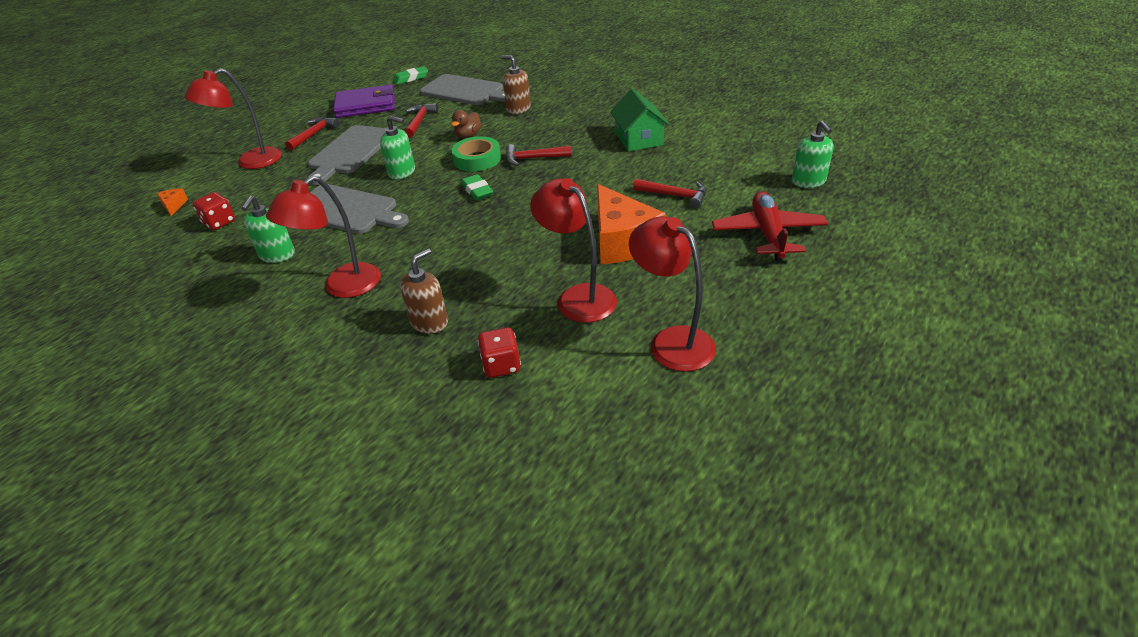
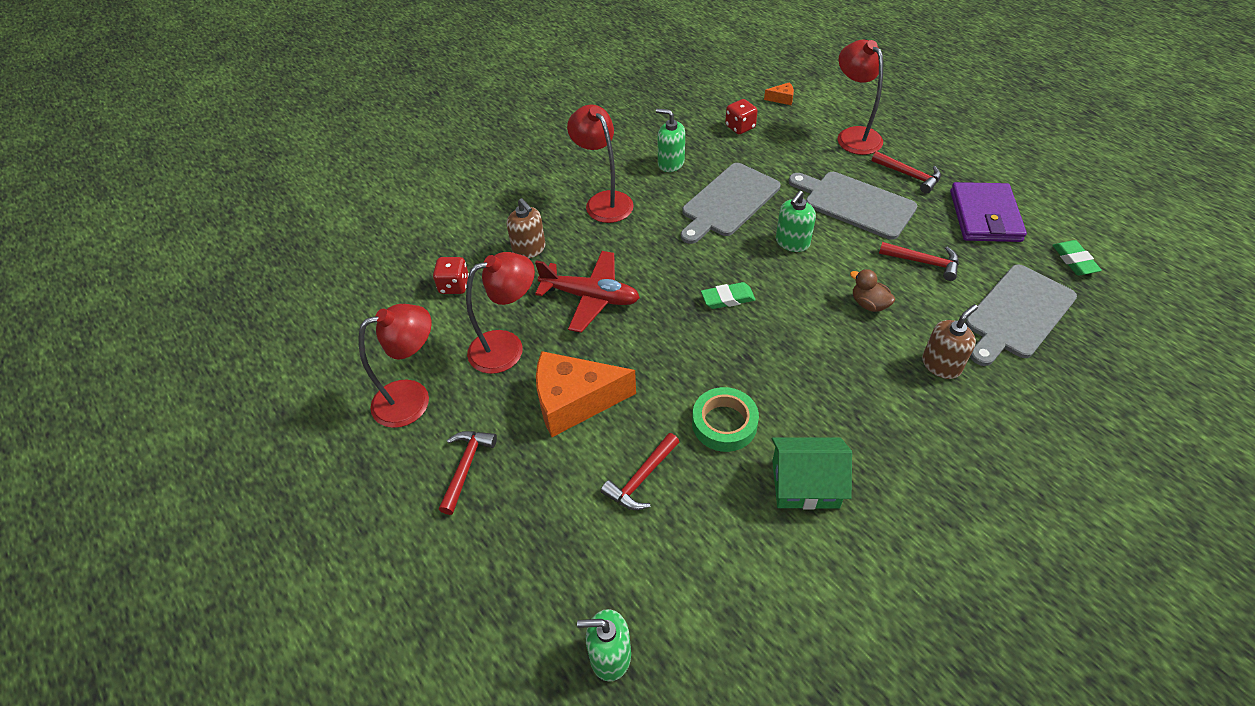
camera: 105 degrees right, 10 degrees up
(477, 159) = (802, 306): green tape -> green tape (724, 423)
(533, 158) = (786, 358): red hammer -> red hammer (466, 467)
(768, 234) = (520, 545): red plane -> red plane (590, 297)

